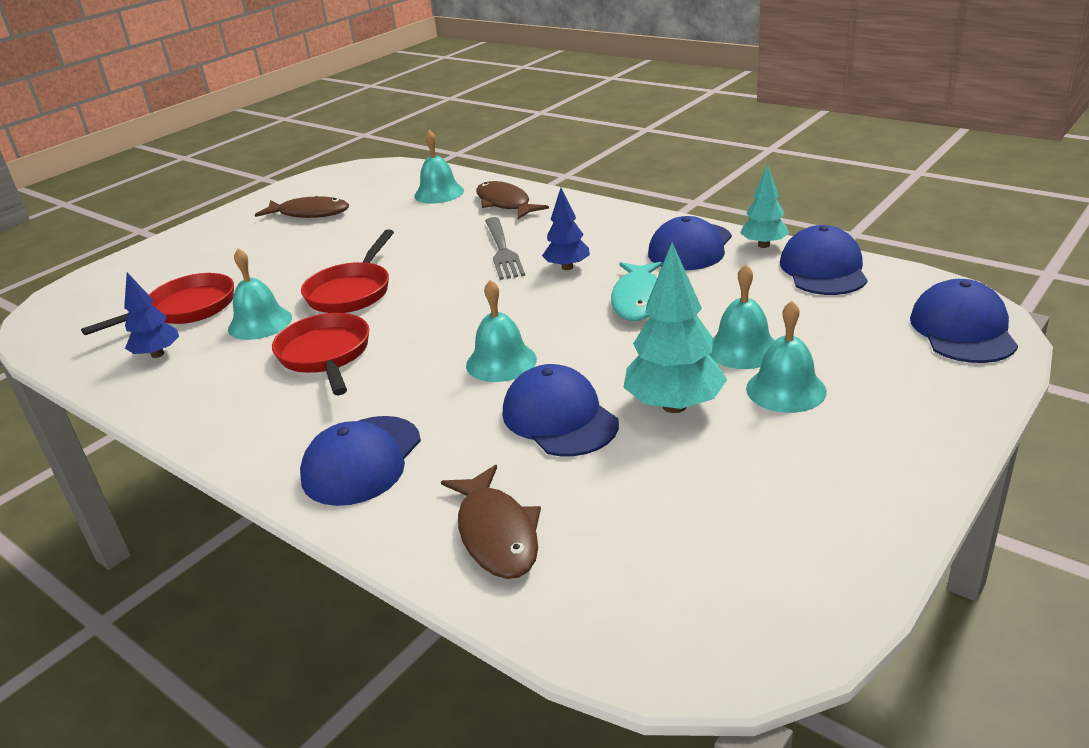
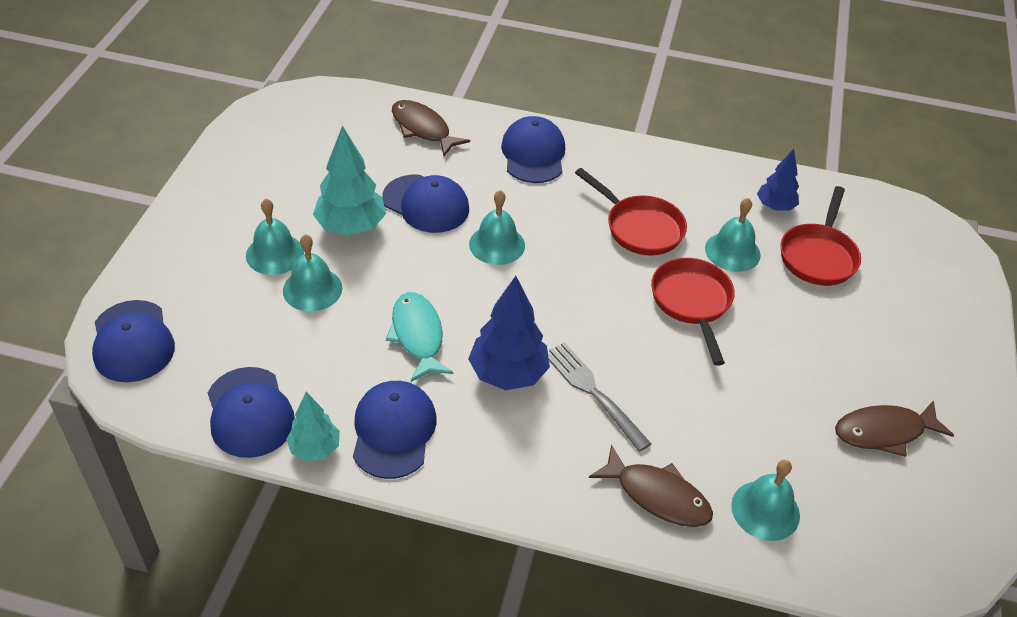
camera: 150 degrees right, 15 degrees up
(567, 267) = (508, 374): blue tree -> blue tree, size x1.63

